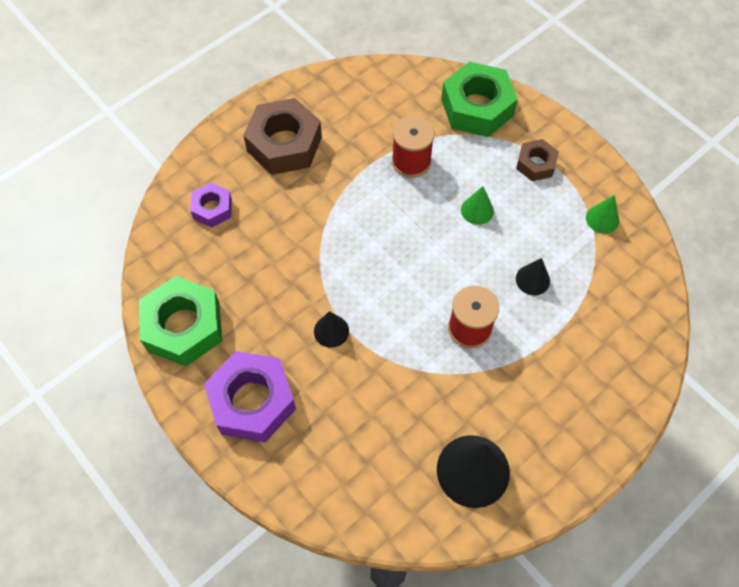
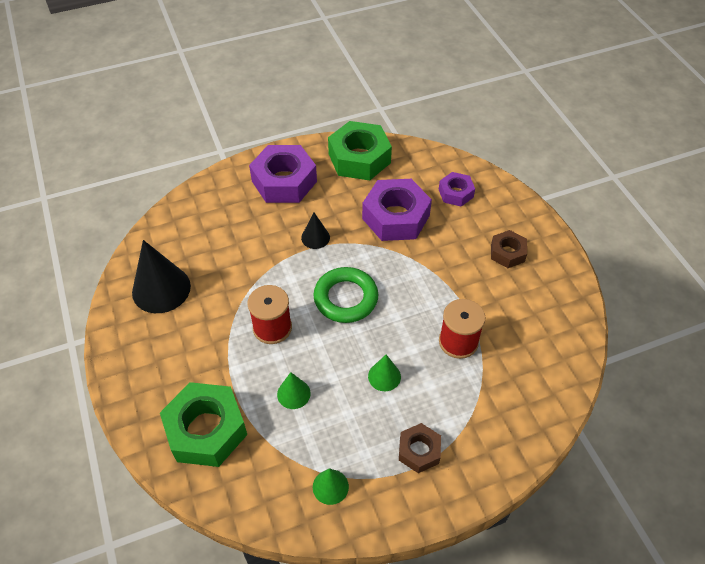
camera: 110 degrees right, 10 degrees down
(270, 258) = (395, 217): none -> purple nut
(284, 144) = (507, 253): brown nut -> brown nut, size x0.54
(402, 271) = (346, 298): none -> green ring
(477, 107) = (509, 423): green nut -> green nut (206, 430)
(532, 280) = (293, 393): black cone -> green cone

